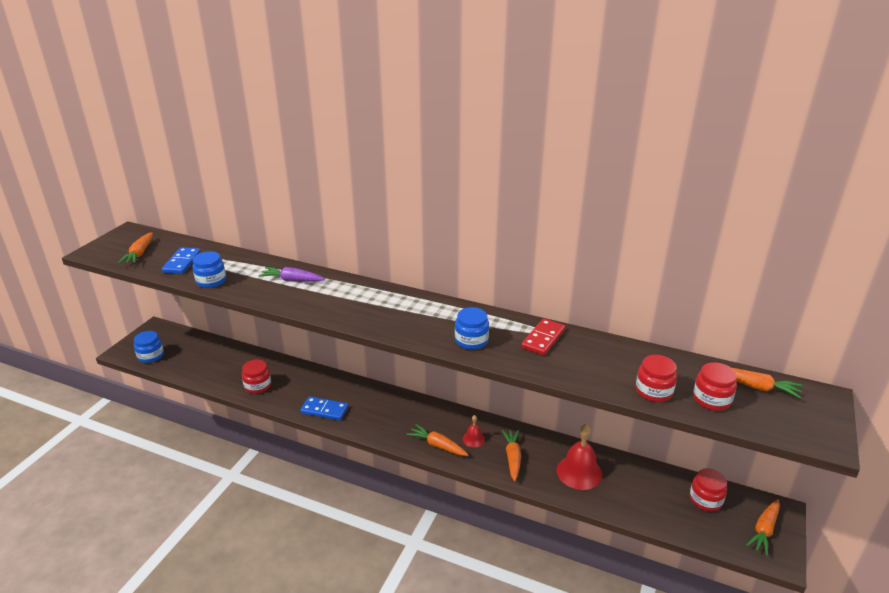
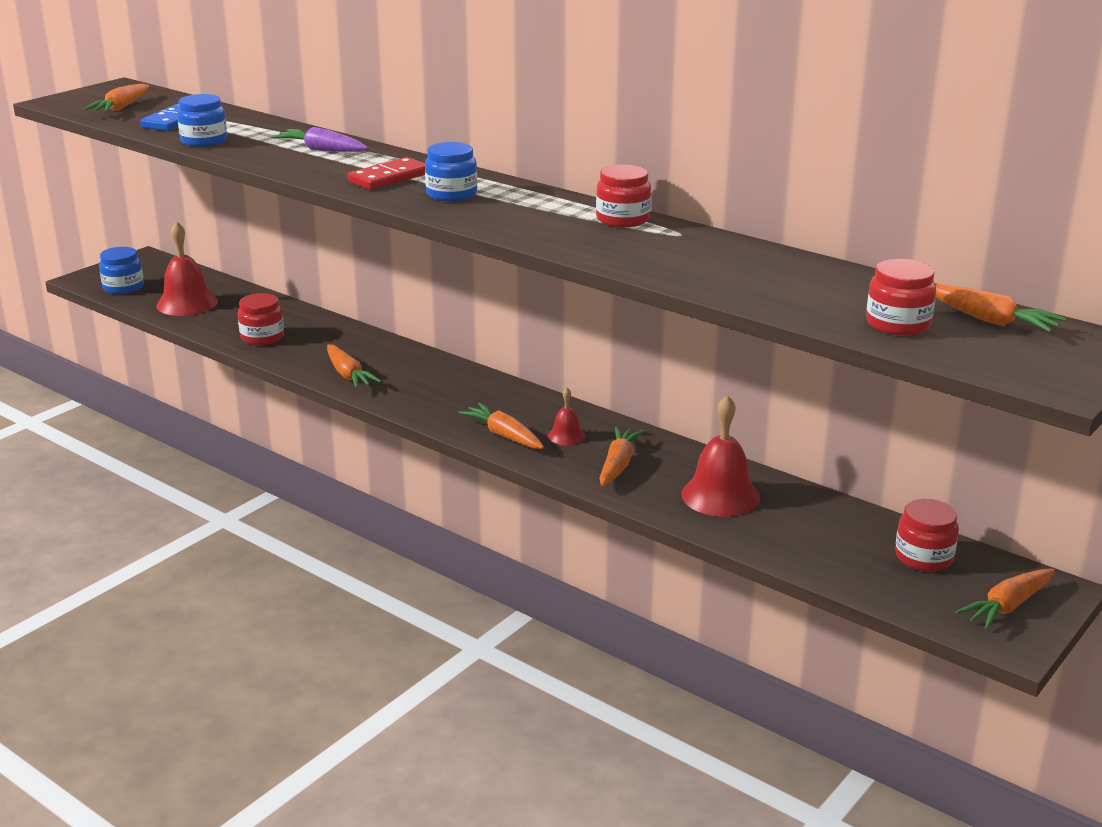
camera: 15 degrees right, 5 degrees down
(198, 364) = (187, 303): none -> red bell
(324, 410) = (348, 375): blue domino -> orange carrot
(471, 340) = (550, 230): blue jar -> blue jar (451, 194)
(543, 339) = (667, 239): red domino -> red domino (389, 178)
(653, 391) = (806, 306): red jar -> red jar (622, 219)

